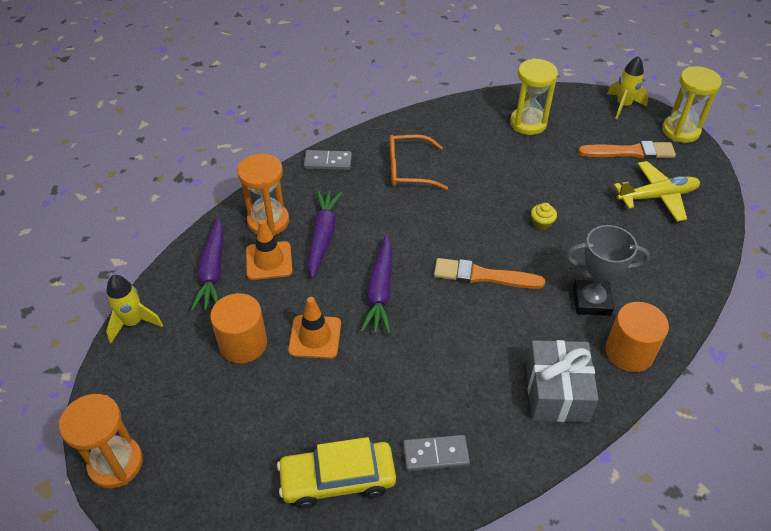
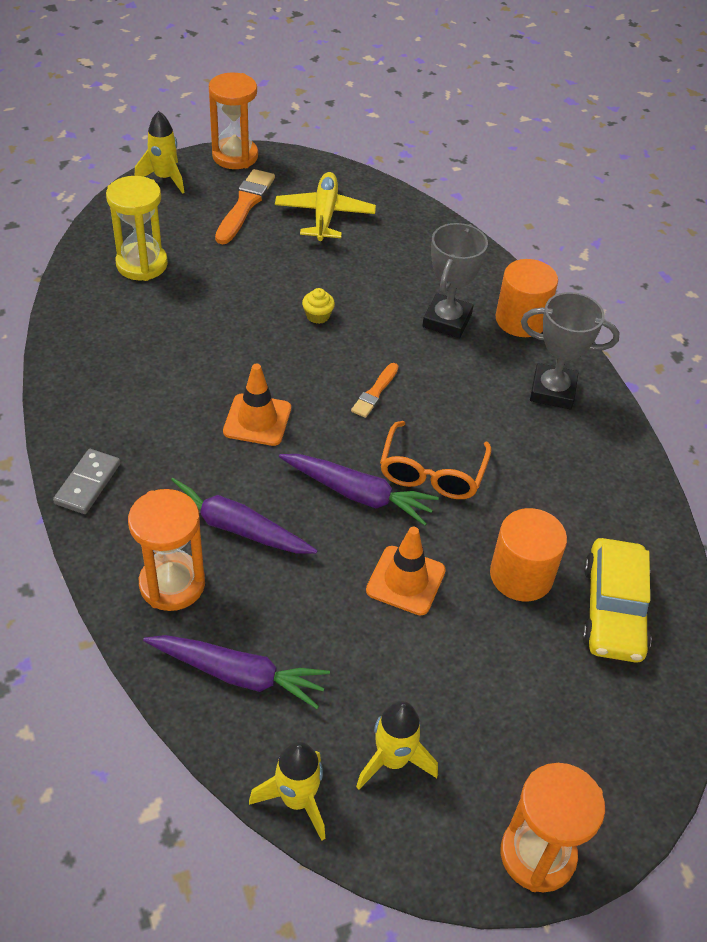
camera: 75 degrees left, 0 degrees up
(170, 364) = (393, 760): none -> yellow rocket
(243, 343) = (387, 663): orange cylinder -> orange cylinder (521, 575)
(269, 261) = (251, 601): orange traffic cone -> orange traffic cone (257, 420)
(408, 169) = (157, 402): orange glasses -> orange glasses (432, 473)
(435, 454) = (602, 513): grey domino -> none
(483, 276) = (375, 392): orange brush -> orange brush, size x0.59
(556, 392) = (552, 391): grey gift -> grey trophy
(680, 131) = (235, 156): yellow hourglass -> orange hourglass

